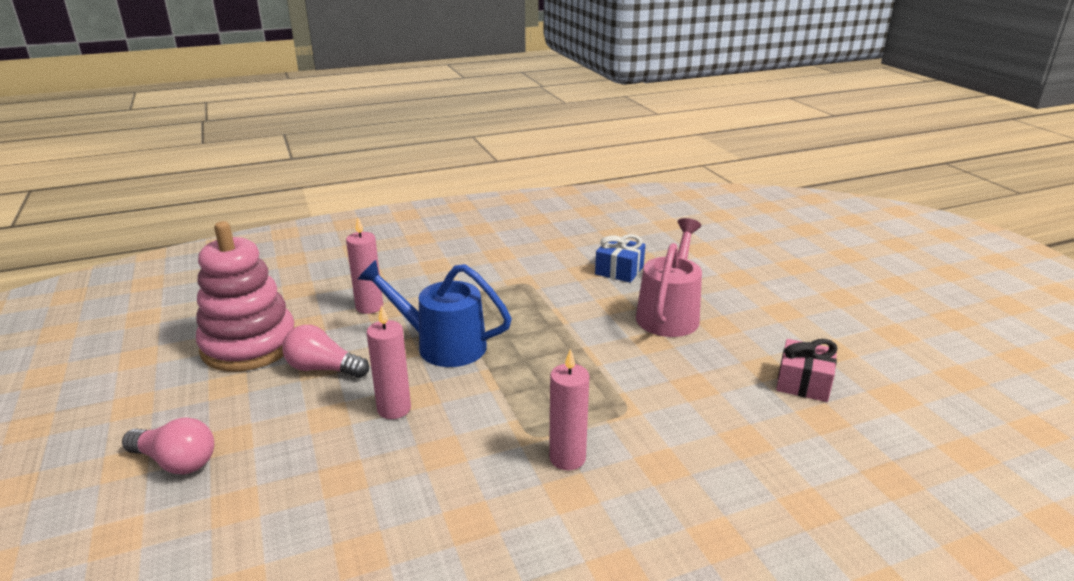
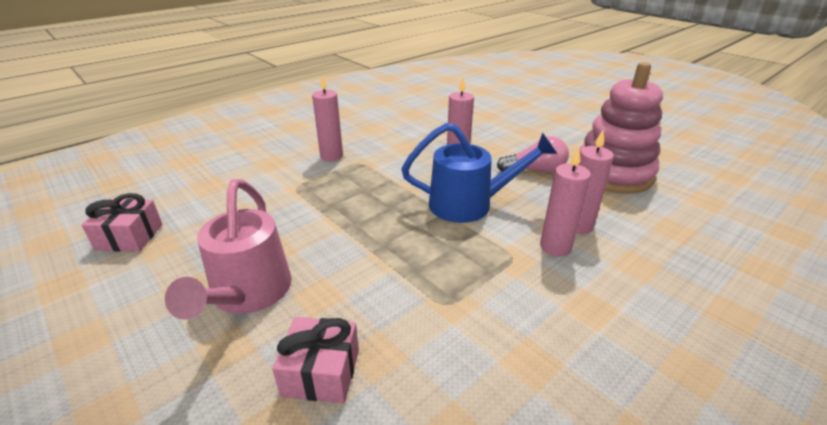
camera: 160 degrees right, 5 degrees up
(176, 462) = (538, 121): pink light bulb -> none
(411, 297) = (555, 247): none -> pink candle
(619, 270) = (321, 372): blue gift -> pink gift

